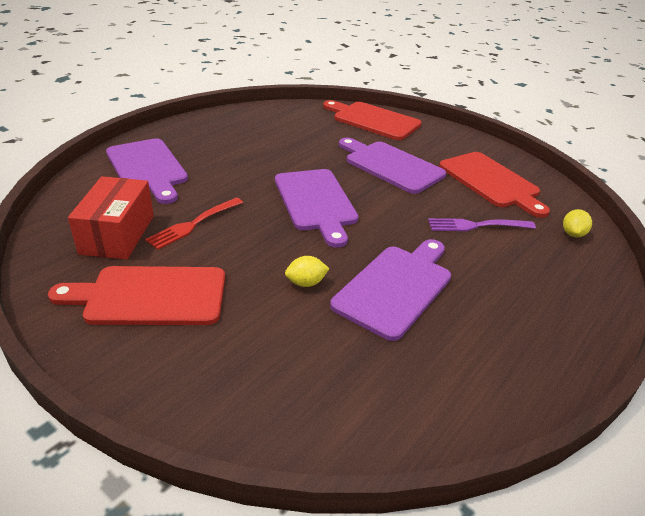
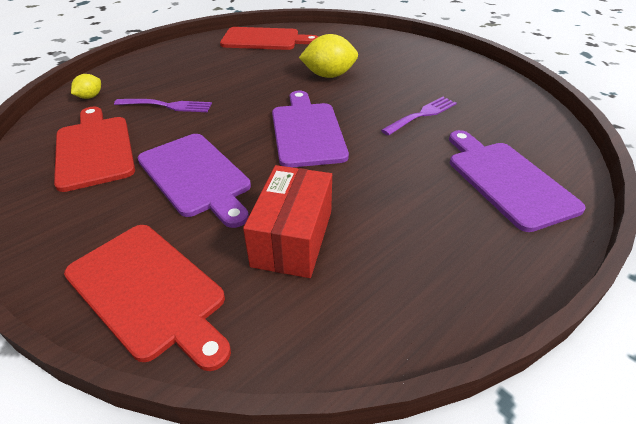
camera: 170 degrees left, 5 degrees up
(118, 234) = (482, 109): red box -> red box (292, 238)
(150, 296) = (431, 73): red cutting board -> red cutting board (264, 39)
(194, 224) = (421, 115): red fork -> purple fork
(306, 283) = (329, 75): yellow lemon -> yellow lemon, size x1.87
(396, 287) = (268, 71): purple cutting board -> none

